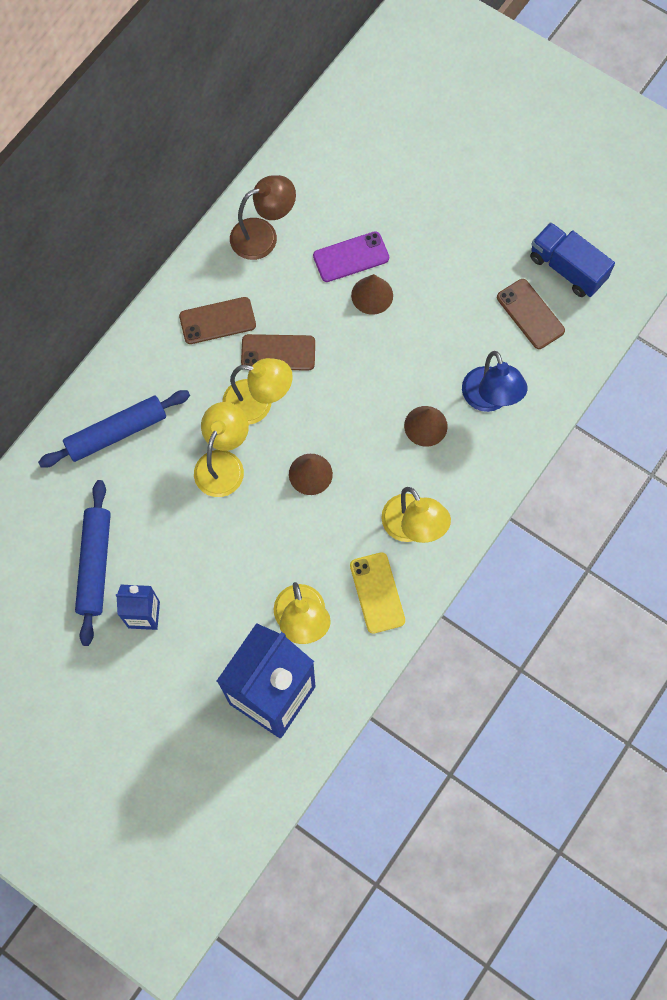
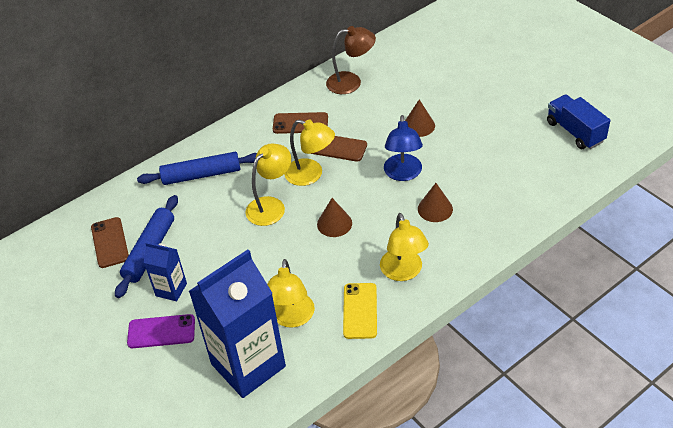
camera: 20 degrees right, 25 degrees down
(351, 257) = (410, 102): purple phone -> purple phone (161, 332)
(489, 399) = (491, 201): blue lamp -> blue lamp (403, 174)
(530, 314) = (538, 154): brown phone -> brown phone (110, 242)

